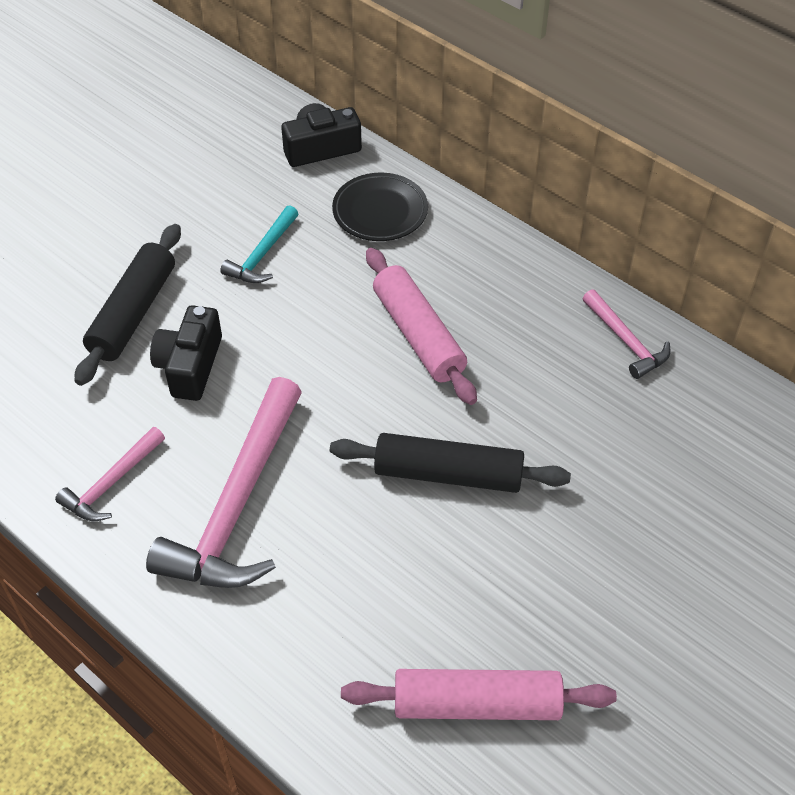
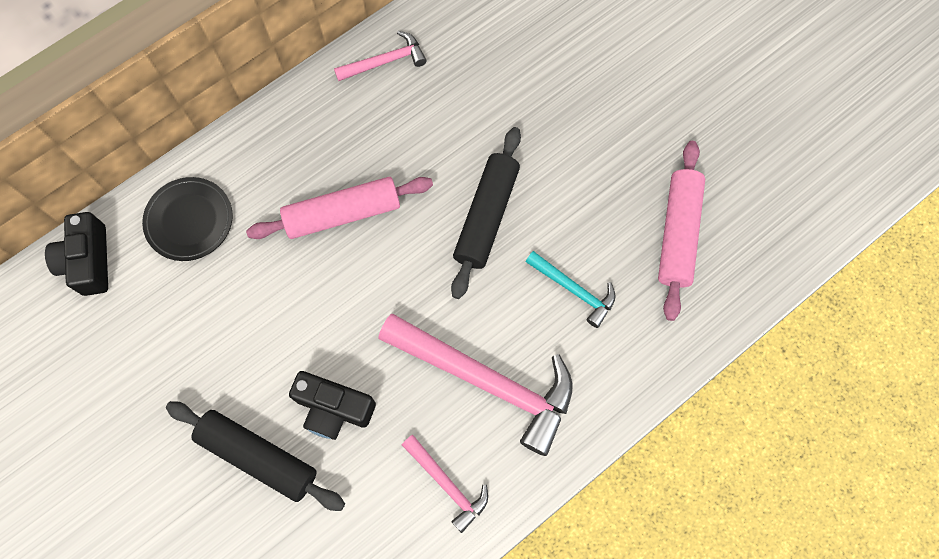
camera: 80 degrees left, 20 degrees up
(263, 254) = (215, 331): turquoise hammer -> turquoise hammer (574, 290)

